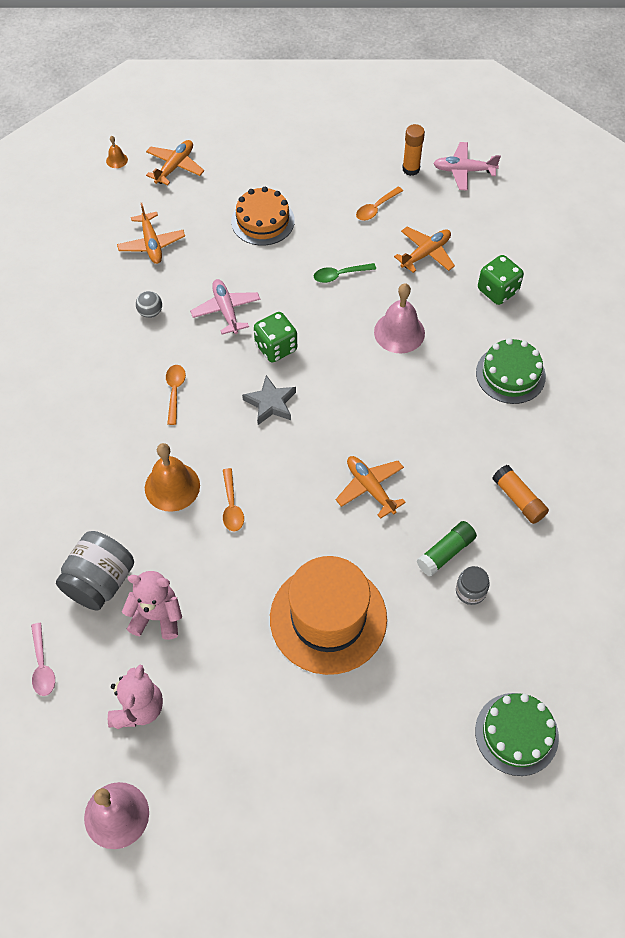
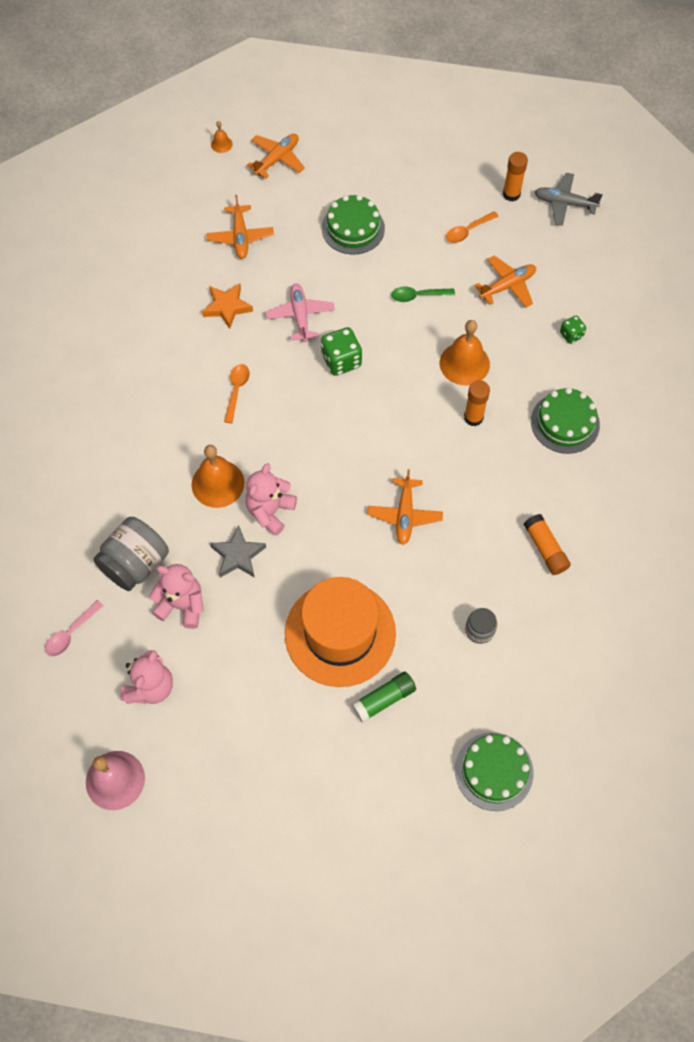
camera: 10 degrees right, 5 degrees up
(42, 665) = (71, 633): pink spoon -> pink spoon turned 45 degrees clockwise
(150, 312) = (227, 307): grey ball -> orange star
(232, 506) = (270, 511): orange spoon -> pink teddy bear
(262, 221) = (353, 228): orange cake -> green cake
(270, 403) = (325, 416): grey star -> grey star (238, 555)
(370, 488) = (404, 515): orange plane -> orange plane turned 150 degrees counterclockwise
(399, 332) = (464, 363): pink bell -> orange bell
(419, 382) = (473, 417): none -> orange glue stick
(446, 552) = (464, 589): green glue stick -> green glue stick (384, 699)
(464, 171) = (564, 203): pink plane -> grey plane
(497, 291) = (571, 335): green dice -> green dice, size x0.58

